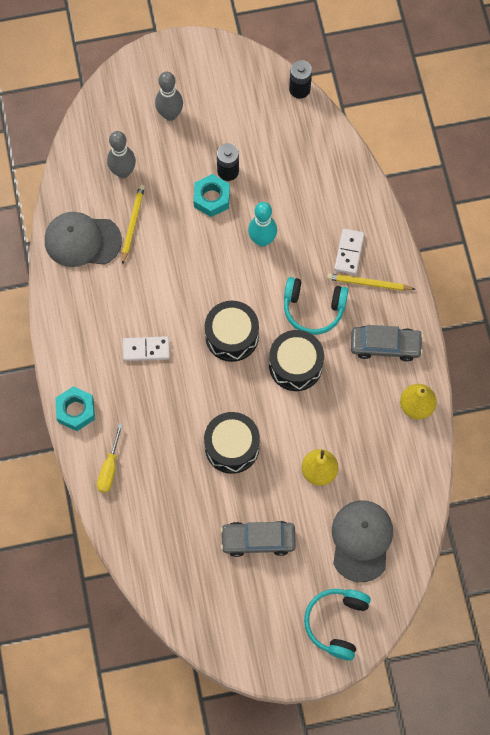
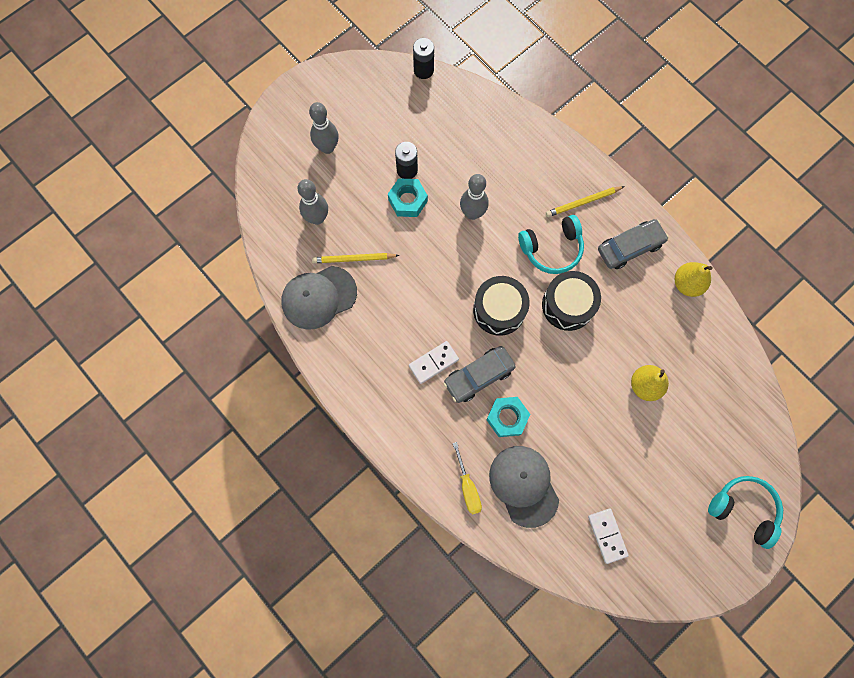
camera: 30 degrees left, 5 degrees up
(76, 411) = (406, 452): turquoise nut -> turquoise nut (507, 418)
(132, 224) = (354, 259): yellow pencil -> yellow pencil turned 75 degrees counterclockwise
(232, 447) = (560, 406): black drum -> none
(258, 540) = (633, 476): grey car -> grey car (478, 376)
(262, 240) = (472, 213): turquoise bowling pin -> grey bowling pin
(337, 623) = (743, 509): turquoise headphones -> turquoise headphones turned 135 degrees clockwise
(349, 252) = (550, 185): white domino -> white domino (607, 535)
(361, 540) = (717, 425): grey cap -> grey cap (523, 485)

